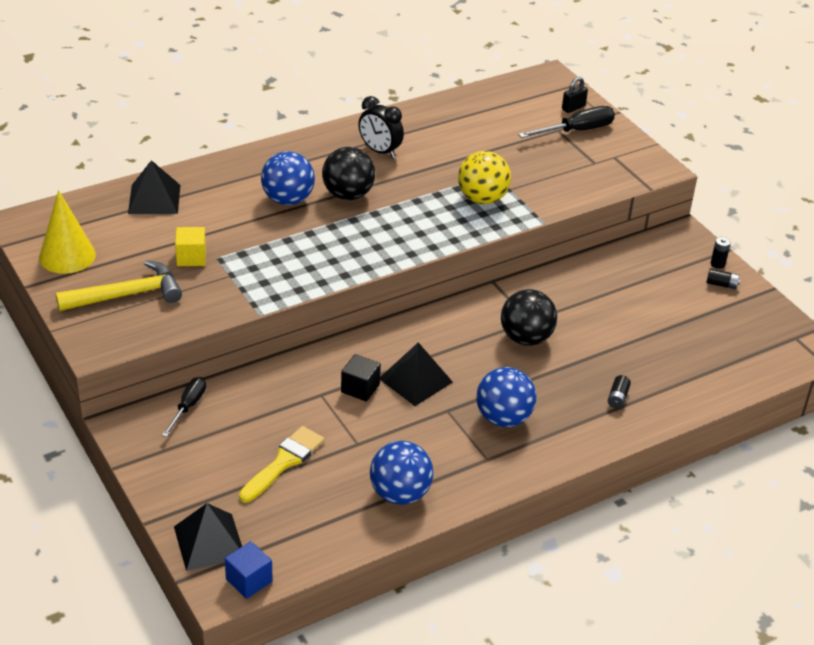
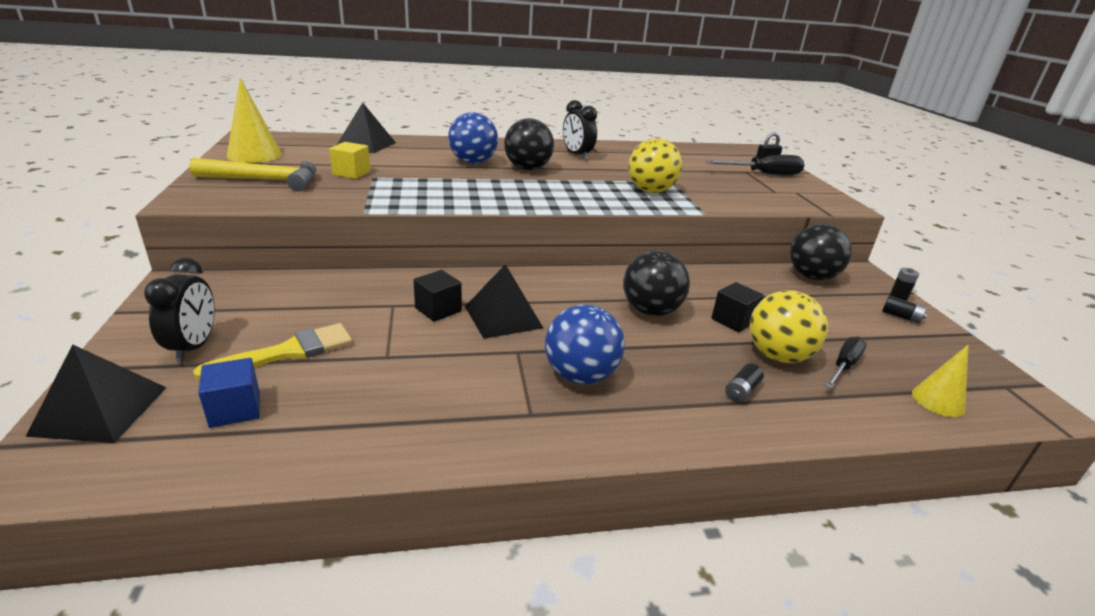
camera: 20 degrees right, 10 degrees down
(188, 406) = (254, 283): black screwdriver -> black screwdriver (844, 366)
(212, 478) = (194, 347): none -> black clock
(249, 580) = (77, 475): blue cube -> blue cube (235, 409)
(400, 494) = (386, 423): blue ball -> none
(593, 329) = (733, 320): none -> black cube
(635, 357) = (778, 356): none -> yellow ball
(644, 254) = (811, 277): none -> black ball
(749, 366) = (938, 401): none -> yellow cone

